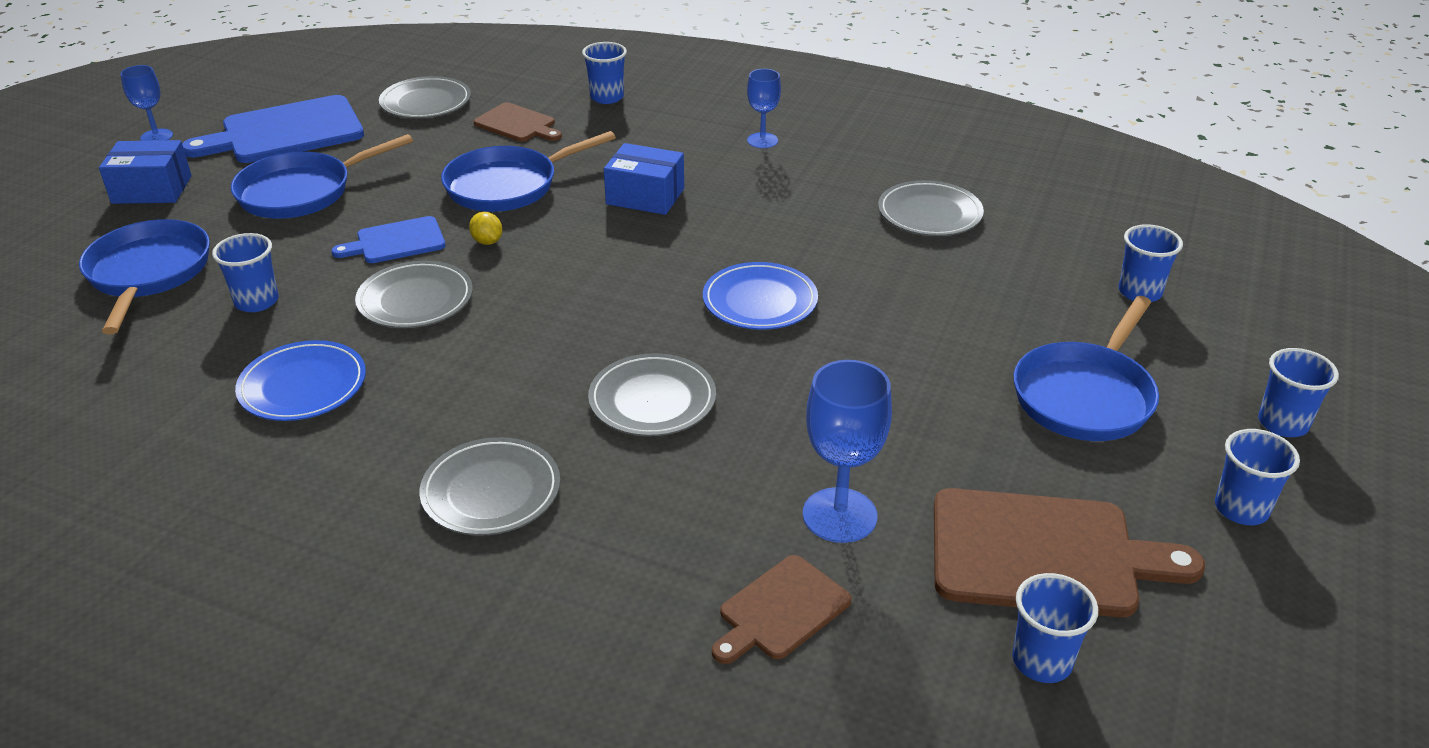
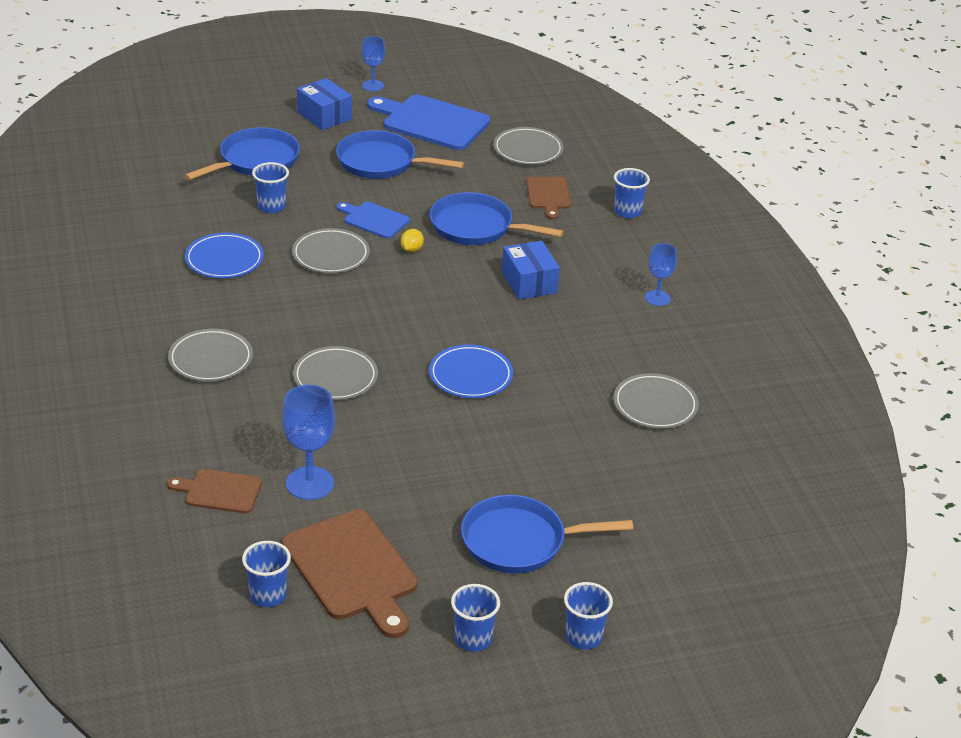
camera: 50 degrees right, 0 degrees up
(1139, 292) = (669, 531): blue cup -> none

